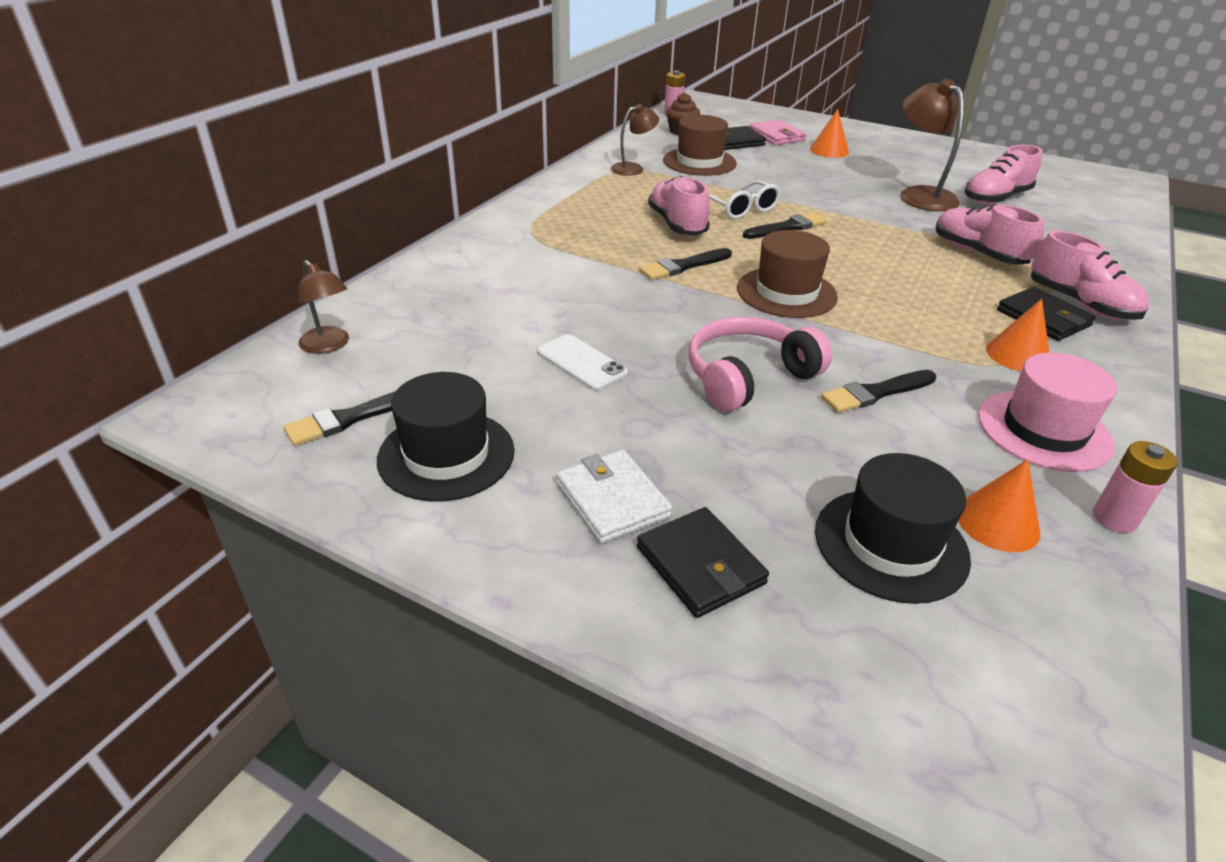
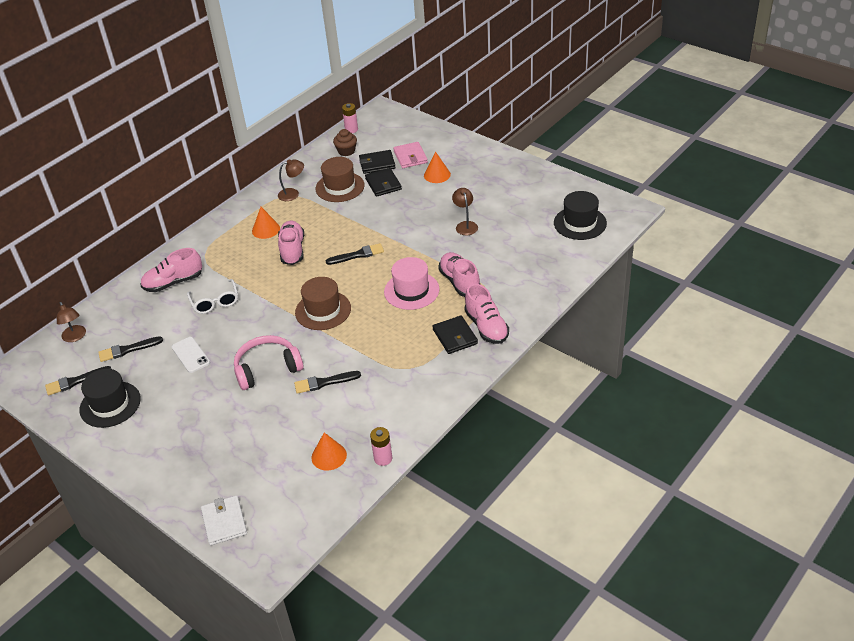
camera: 15 degrees right, 5 degrees up
(612, 500) = (170, 432): white wallet -> white wallet (224, 522)
(683, 266) = (277, 287): black brush -> black brush (128, 350)
(700, 565) = (191, 465): black wallet -> black wallet (383, 184)
(740, 209) = (339, 236): white glasses -> white glasses (215, 302)
(890, 544) = (275, 462): black hat -> black hat (580, 223)
(920, 195) = (465, 225): brown lamp -> brown lamp, size x0.60
(996, 198) = (514, 230): pink shoe -> pink shoe (173, 282)
(1018, 355) = (418, 362): orange cone -> orange cone (266, 229)
(1044, 430) = (391, 410): pink hat -> pink hat (411, 291)

